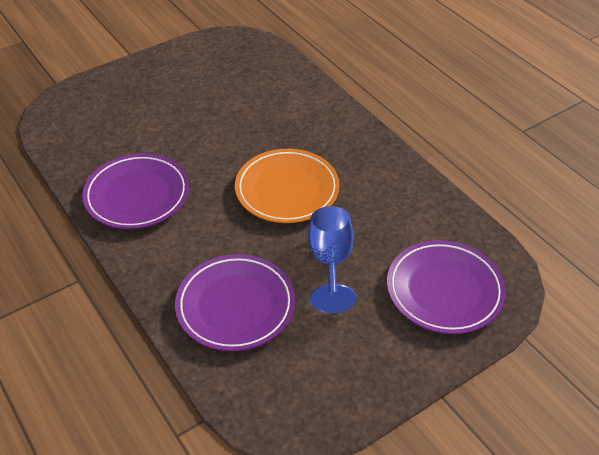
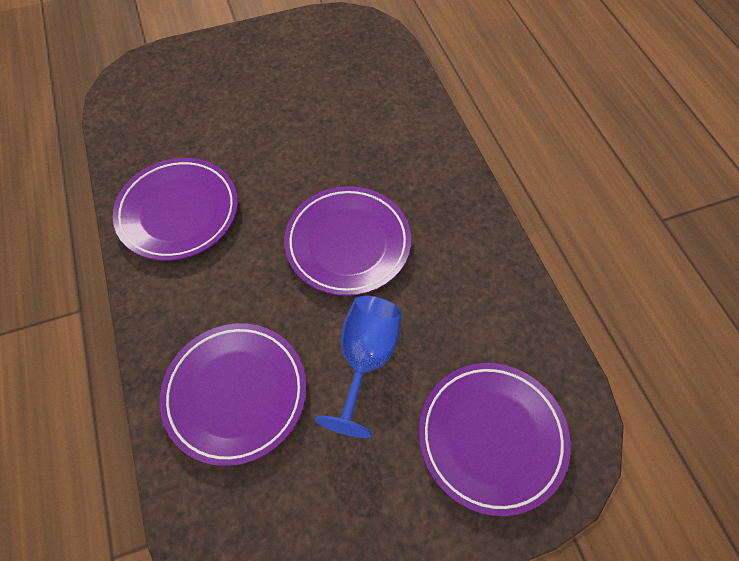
camera: 15 degrees right, 15 degrees up
(287, 190) = (348, 243): orange plate -> purple plate

